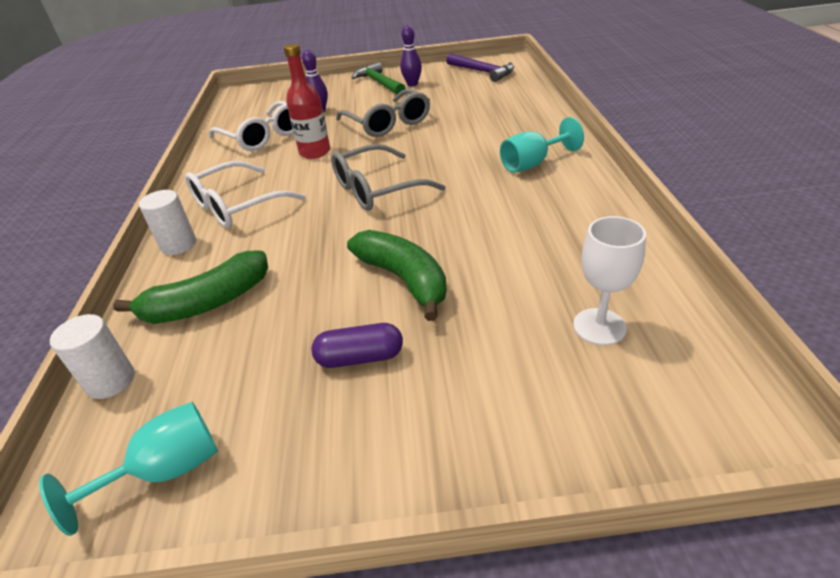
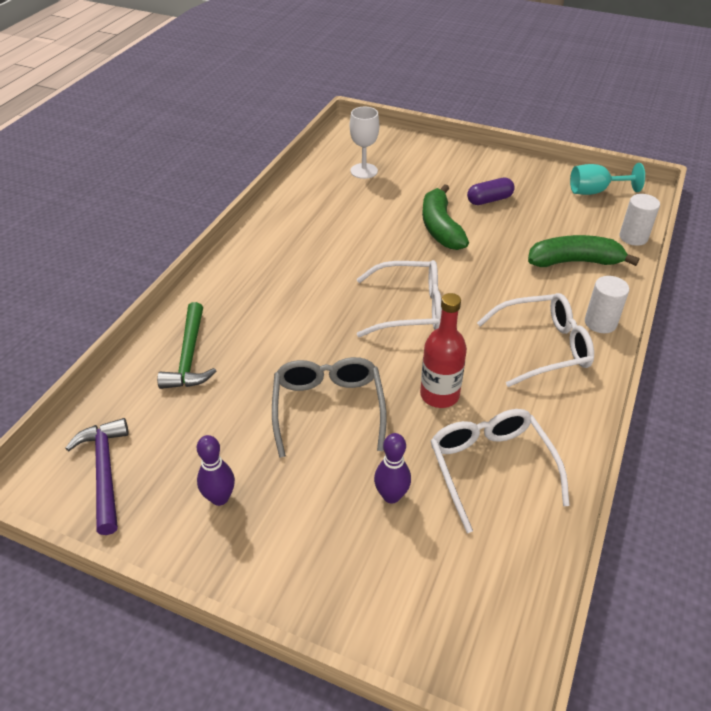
camera: 155 degrees left, 5 degrees up
(360, 357) = (489, 200): purple capsule -> purple capsule turned 45 degrees counterclockwise
(377, 189) = (409, 308): grey glasses -> white glasses
(379, 83) = (257, 537): green hammer -> green hammer (189, 356)
(532, 164) = (265, 276): turquoise goblet -> none

